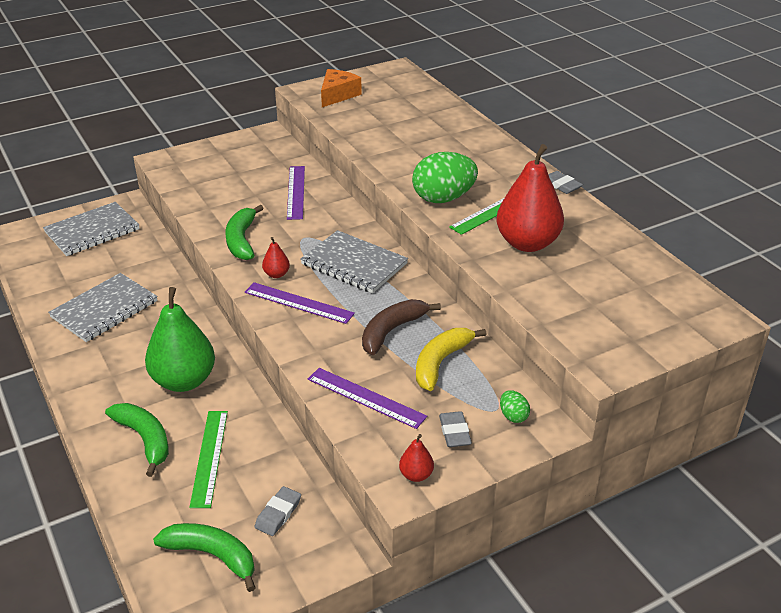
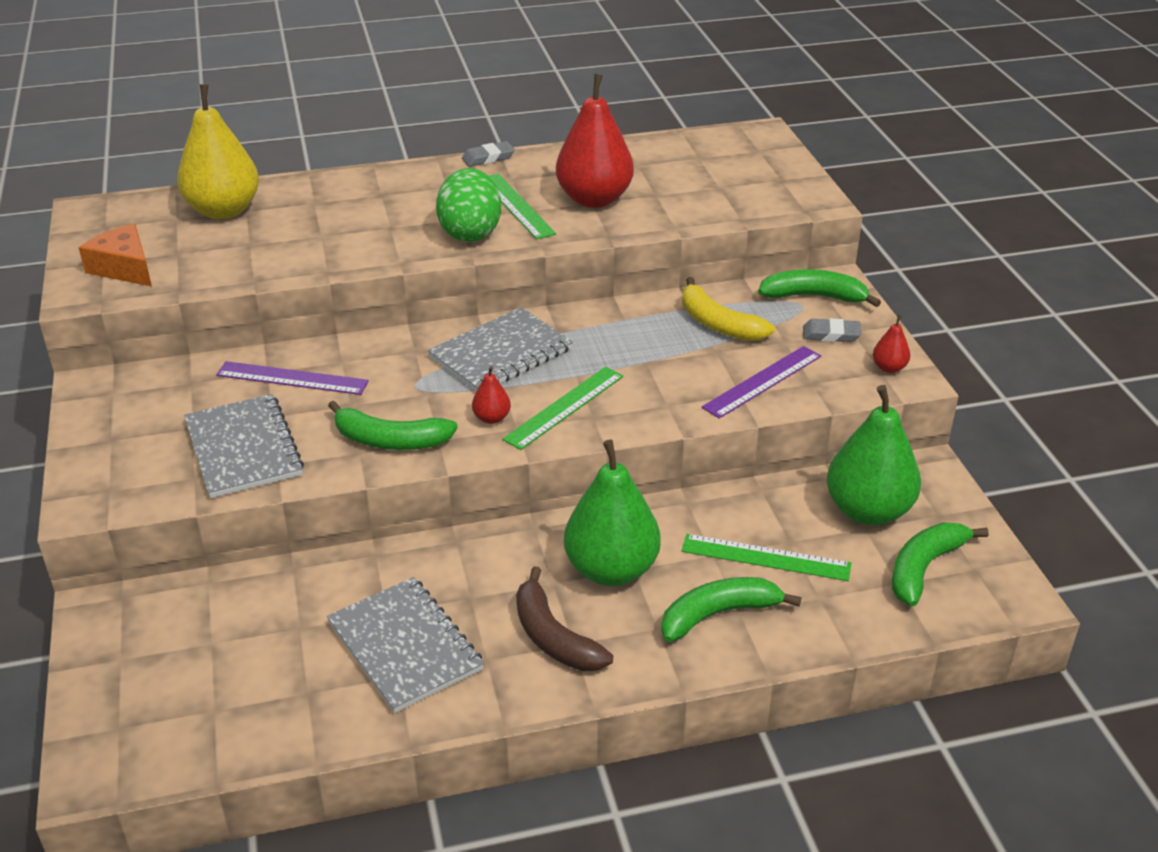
camera: 75 degrees left, 0 degrees up
(92, 231) = (159, 656): grey notebook -> grey notebook (243, 449)
(278, 514) = (868, 511): grey eraser -> green pear
(298, 303) = (564, 407): purple ruler -> green ruler
(392, 331) = (650, 346): brown banana -> brown banana (553, 636)
(420, 107) = (224, 210): none -> yellow pear
(513, 416) = (814, 296): green egg -> green banana

